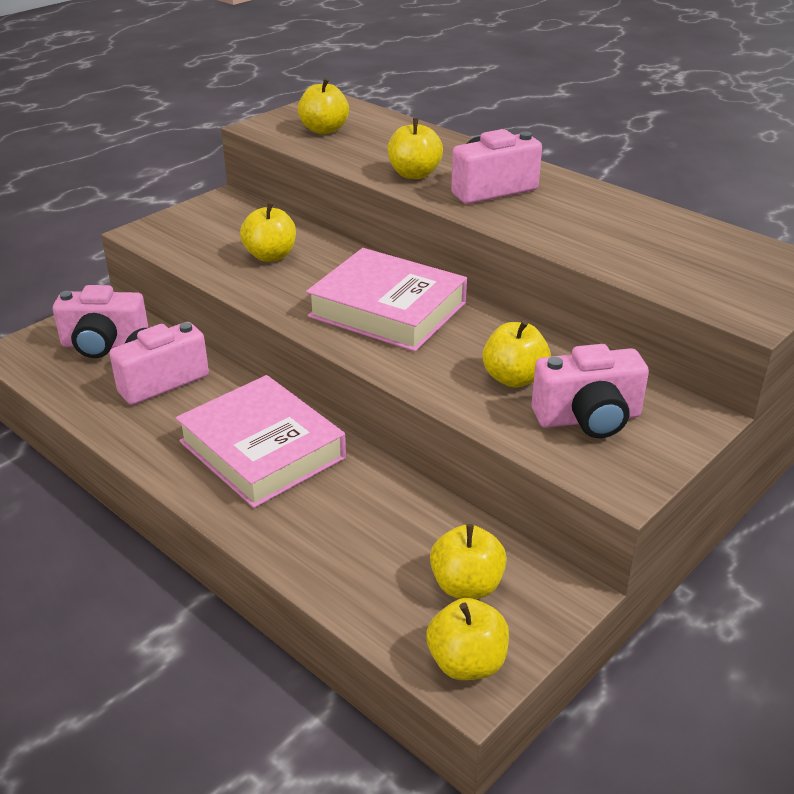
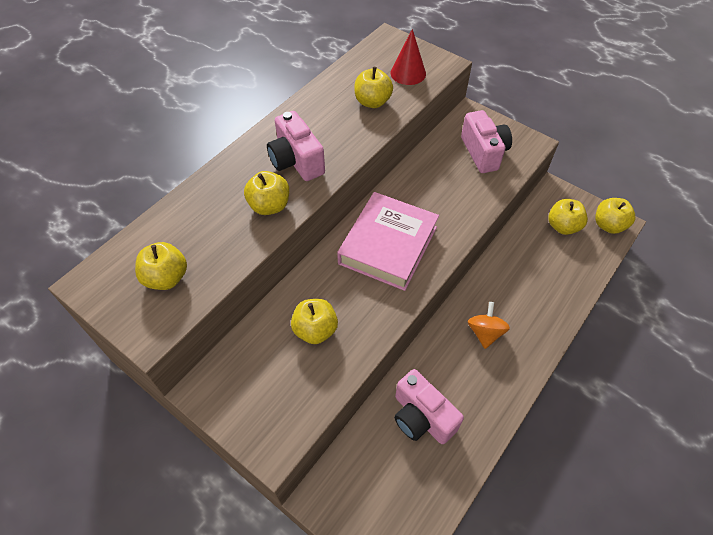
camera: 95 degrees left, 20 degrees up
(104, 345) = (378, 479): pink camera -> none
(262, 450) = (485, 333): pink book -> orange spinning top
(514, 378) = (454, 181): yellow apple -> yellow apple (372, 102)
(709, 278) = (408, 73): none -> red cone

